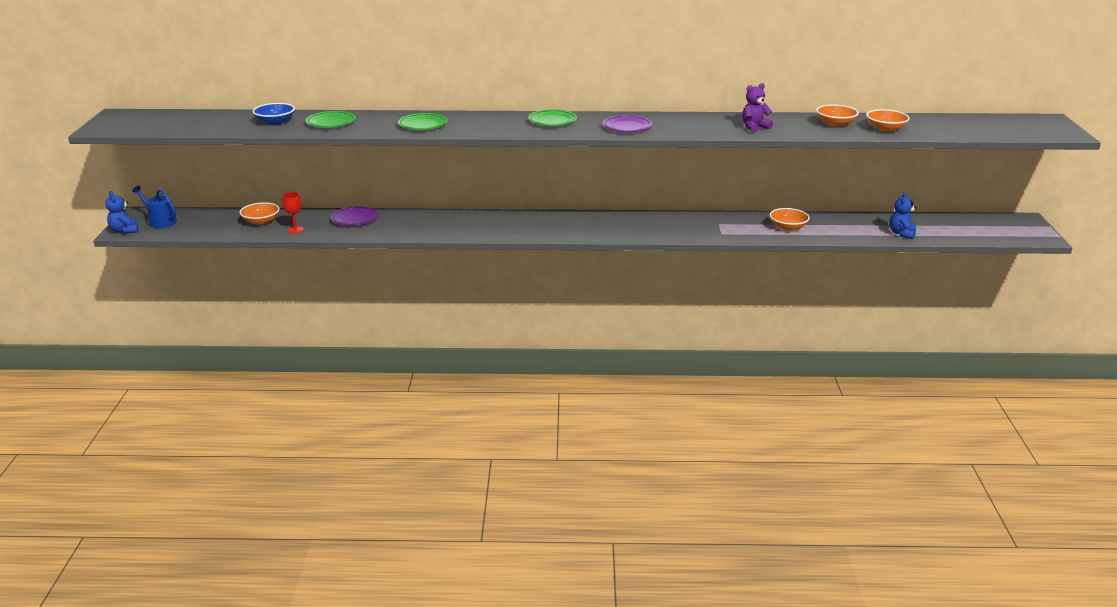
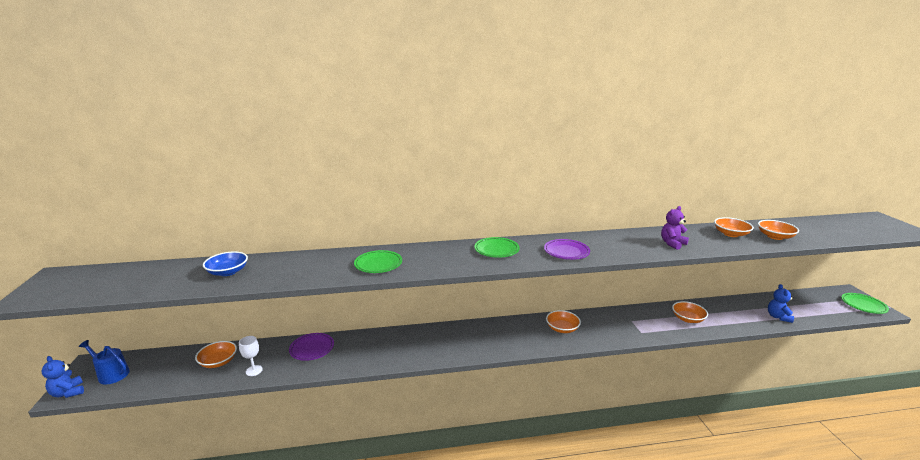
camera: 10 degrees left, 5 degrees down
(295, 230) = (254, 370): red goblet -> white goblet
(331, 123) = (286, 269): green plate -> green plate (863, 305)
(632, 224) = (562, 328): none -> orange bowl

